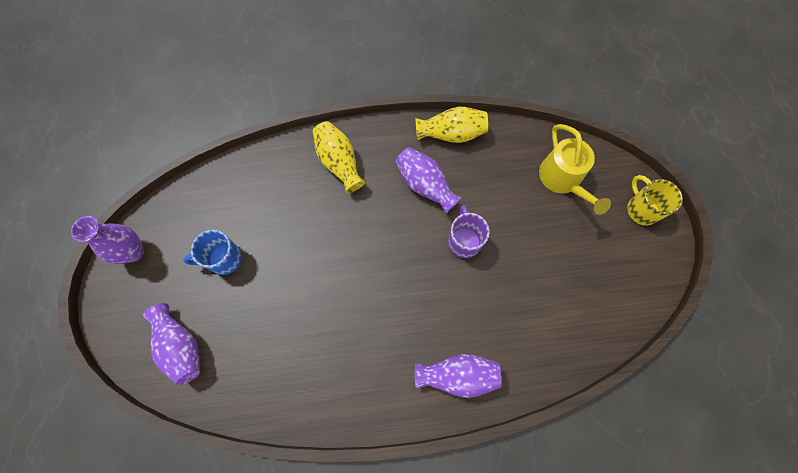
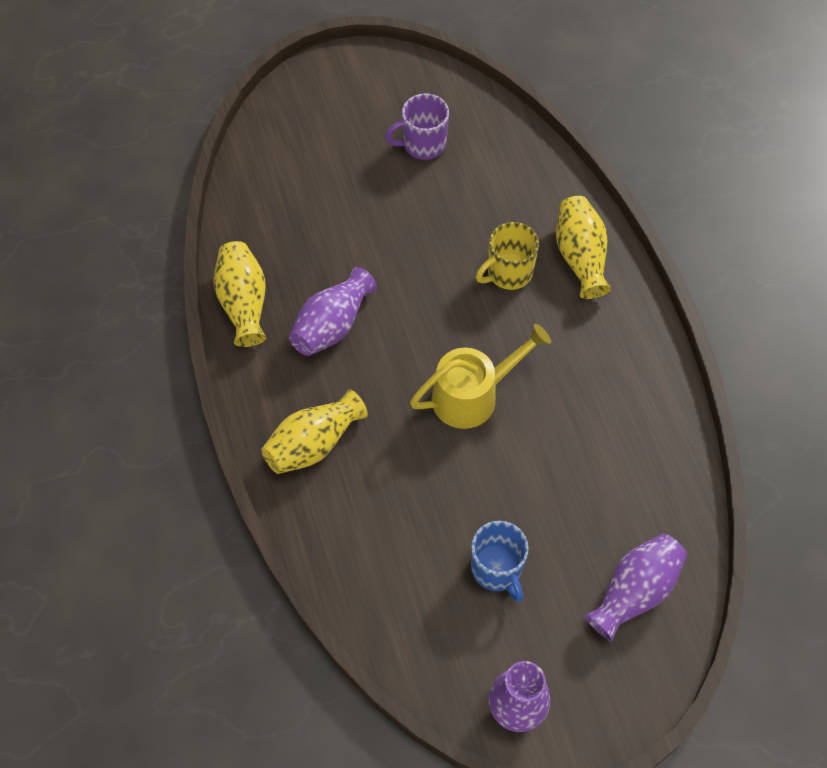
camera: 100 degrees left, 10 degrees down
(457, 375) = (580, 257): purple vase -> yellow vase
(464, 241) = (406, 269): purple mug -> purple mug (423, 144)
(562, 179) = (297, 168): yellow watering can -> yellow watering can (472, 395)
(641, 209) = (325, 85): yellow mug -> yellow mug (508, 272)

